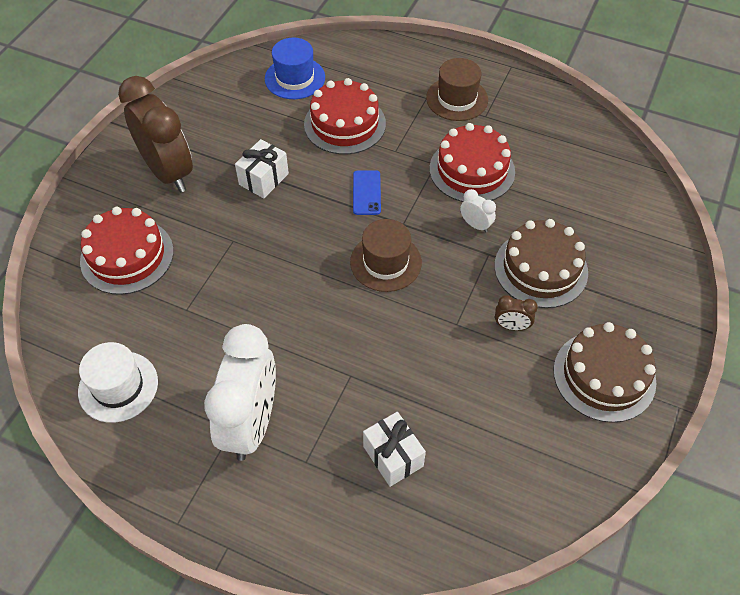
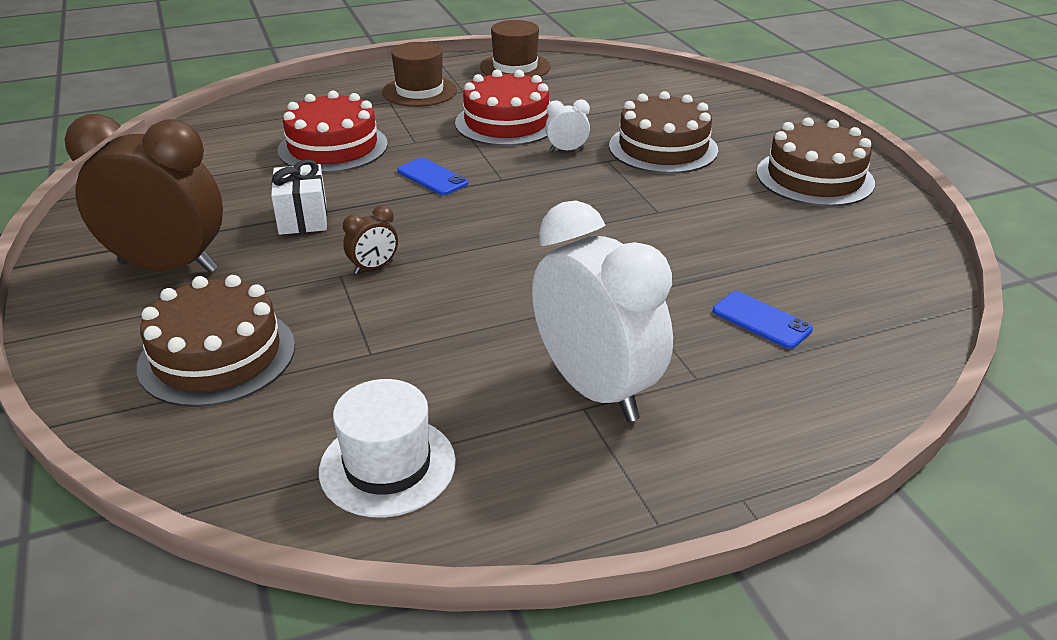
camera: 45 degrees left, 20 degrees down
(127, 256) = (217, 355): red cake -> brown cake
(295, 78) = (224, 142): blue hat -> none
(385, 262) = (528, 208): brown hat -> brown hat (515, 67)
(393, 456) = (761, 320): white gift -> blue phone
(511, 326) = (702, 189): brown clock -> brown clock (374, 267)

